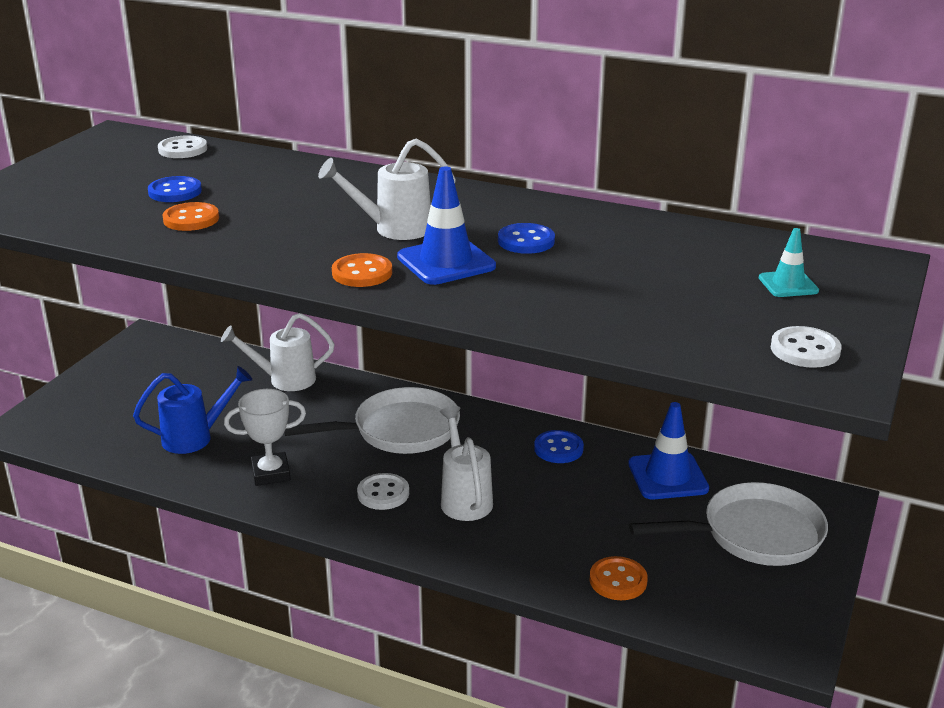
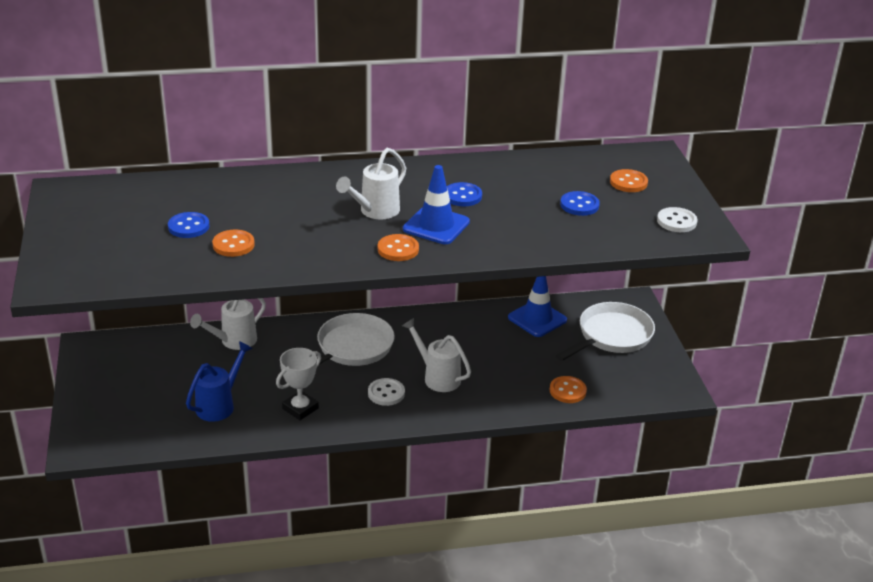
camera: 35 degrees left, 5 degrees up
(183, 149) = (139, 189): white button -> none
(558, 448) = (460, 324): blue button -> blue button (579, 205)
(788, 284) = (628, 182): turquoise traffic cone -> orange button

